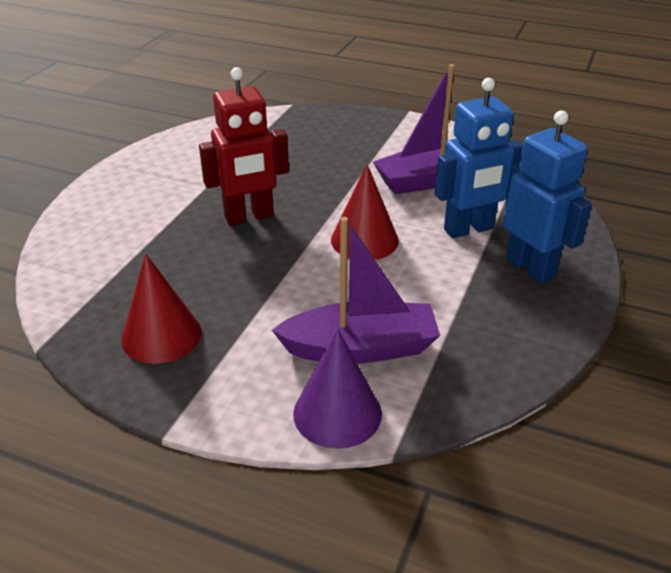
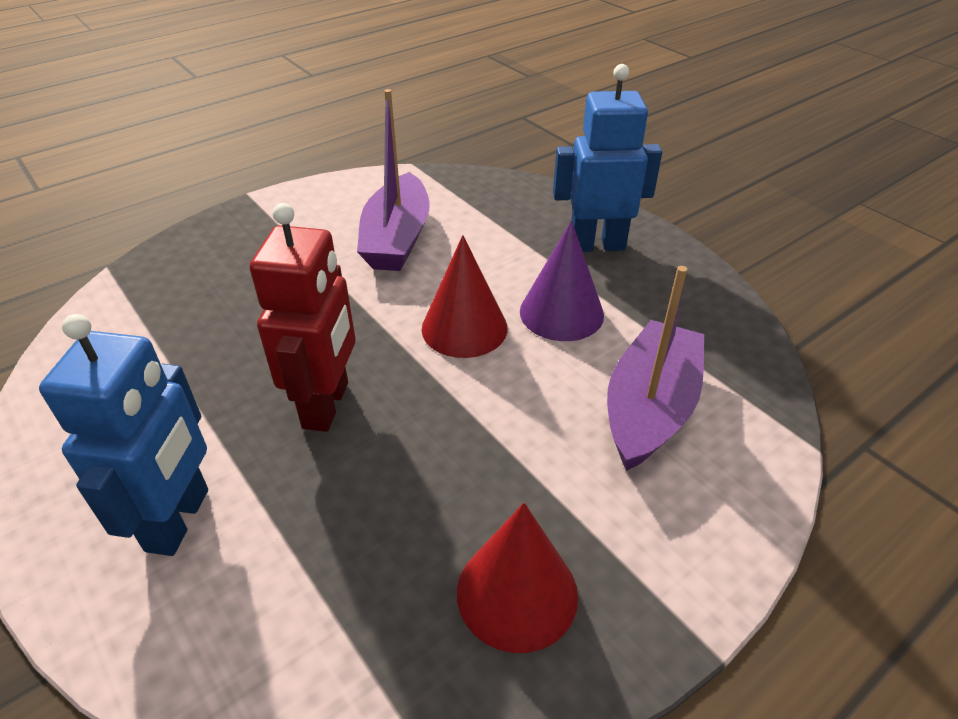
camera: 60 degrees left, 5 degrees up
(337, 413) = (745, 469): purple cone -> purple cone (561, 313)
(469, 229) = (508, 252): blue robot -> blue robot (179, 520)

